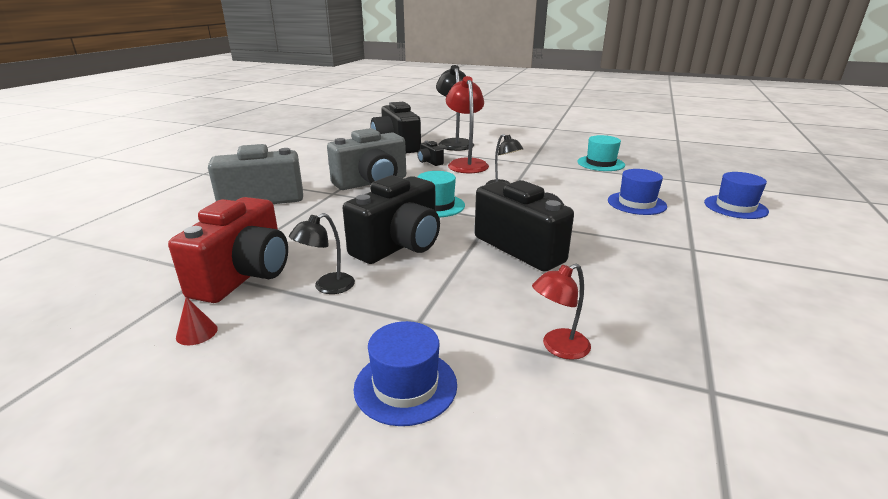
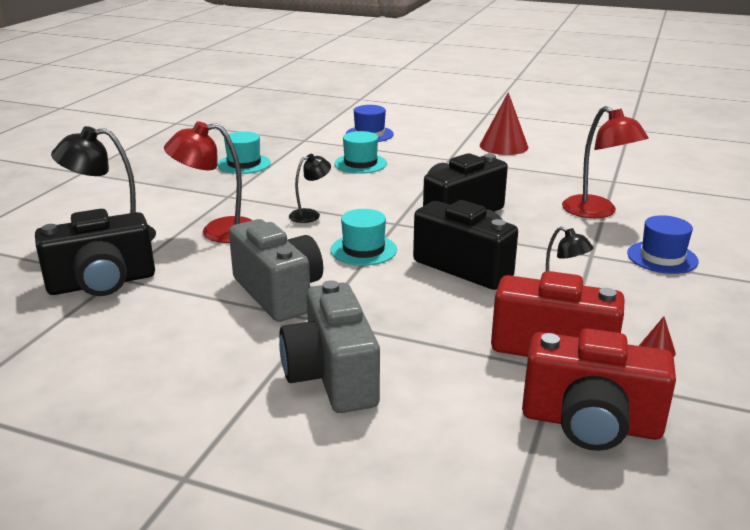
camera: 90 degrees left, 0 degrees up
(131, 279) = (590, 424): none -> red camera
(430, 162) = (200, 255): black camera -> none
(558, 348) = (597, 212): red lamp -> red lamp, size x1.73
(636, 203) = (360, 163): blue hat -> turquoise hat
(790, 292) = (503, 146): none -> red cone

